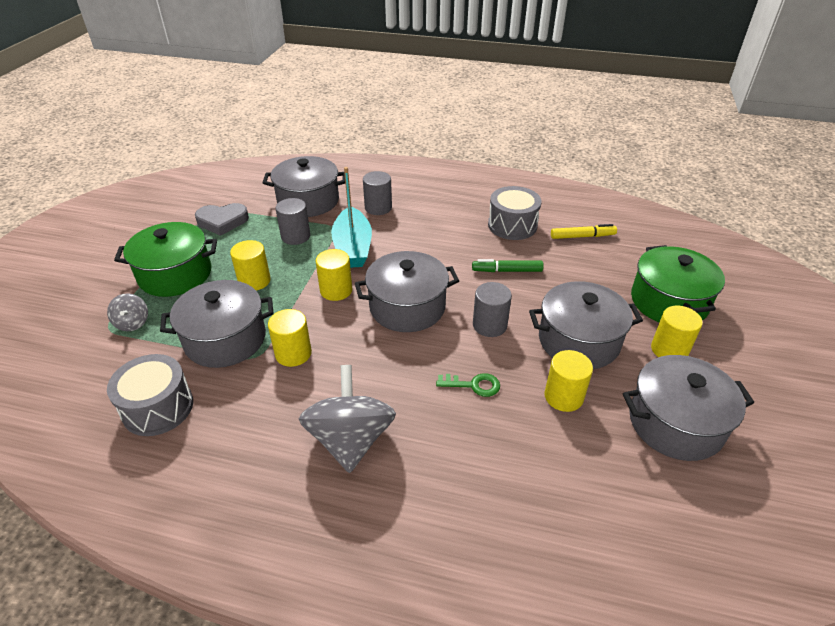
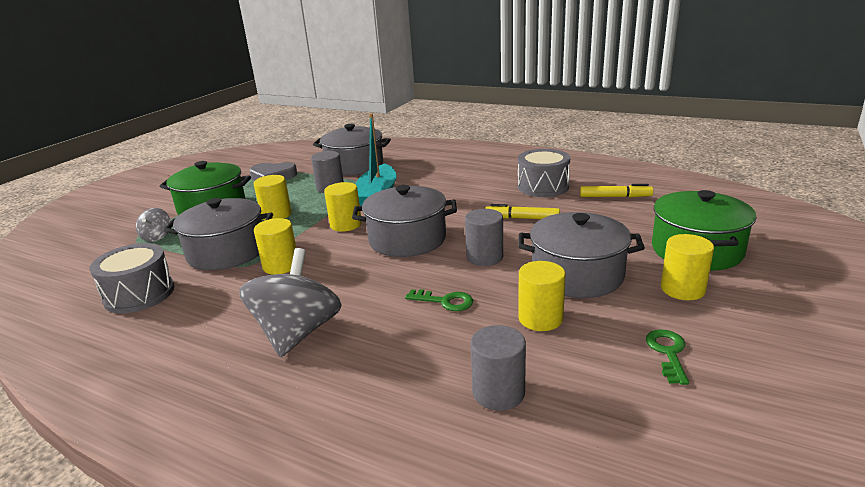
camera: 15 degrees right, 15 degrees down
(378, 208) = (416, 171): grey cylinder -> grey cylinder (498, 392)
(507, 270) = (522, 218): green marker -> yellow marker
(675, 423) = (668, 352): grey pot -> green key

